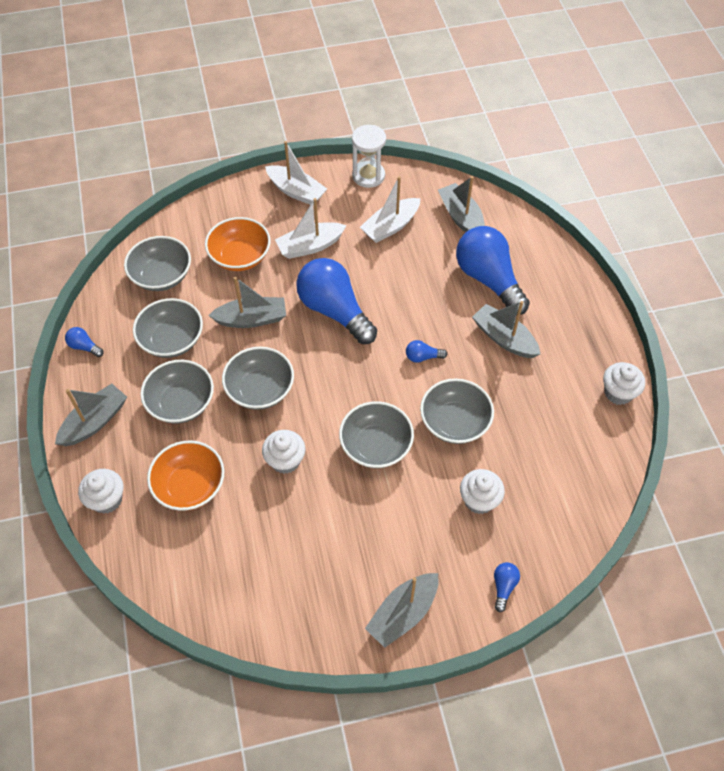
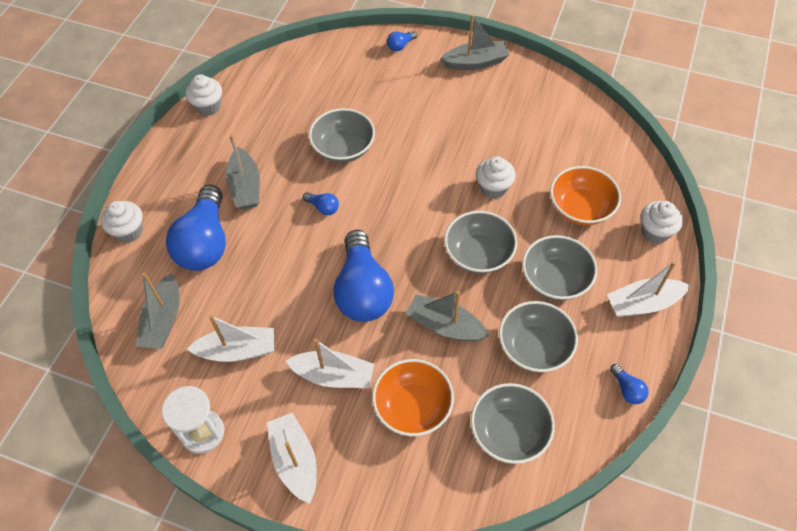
camera: 145 degrees left, 0 degrees up
(95, 422) = (643, 303): grey boat -> white boat
(376, 445) = (415, 163): grey bowl -> none
(479, 500) = (372, 94): white cupcake -> white cupcake (129, 231)

